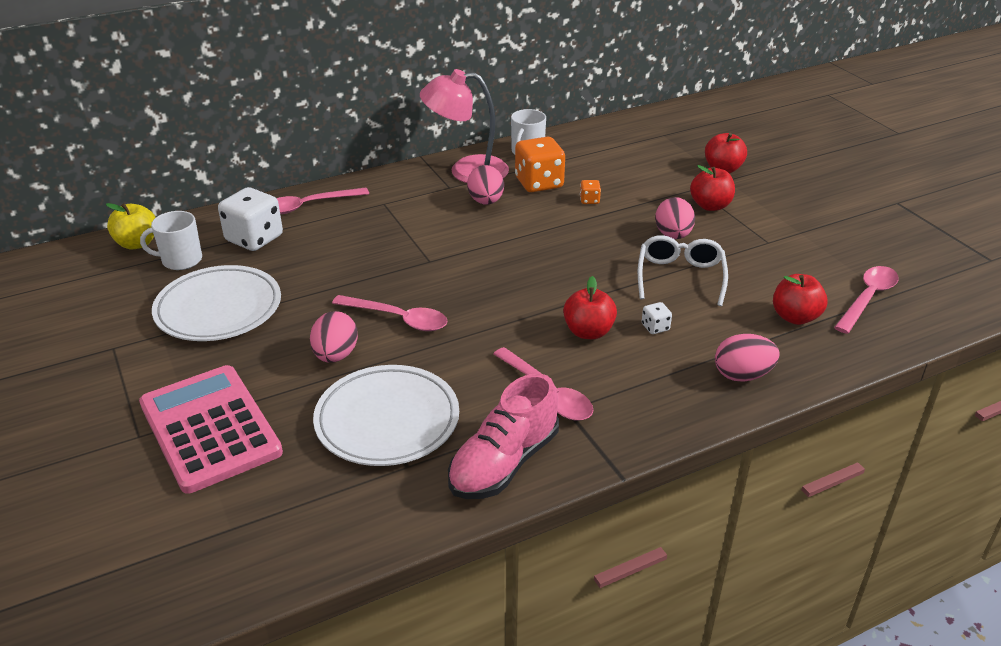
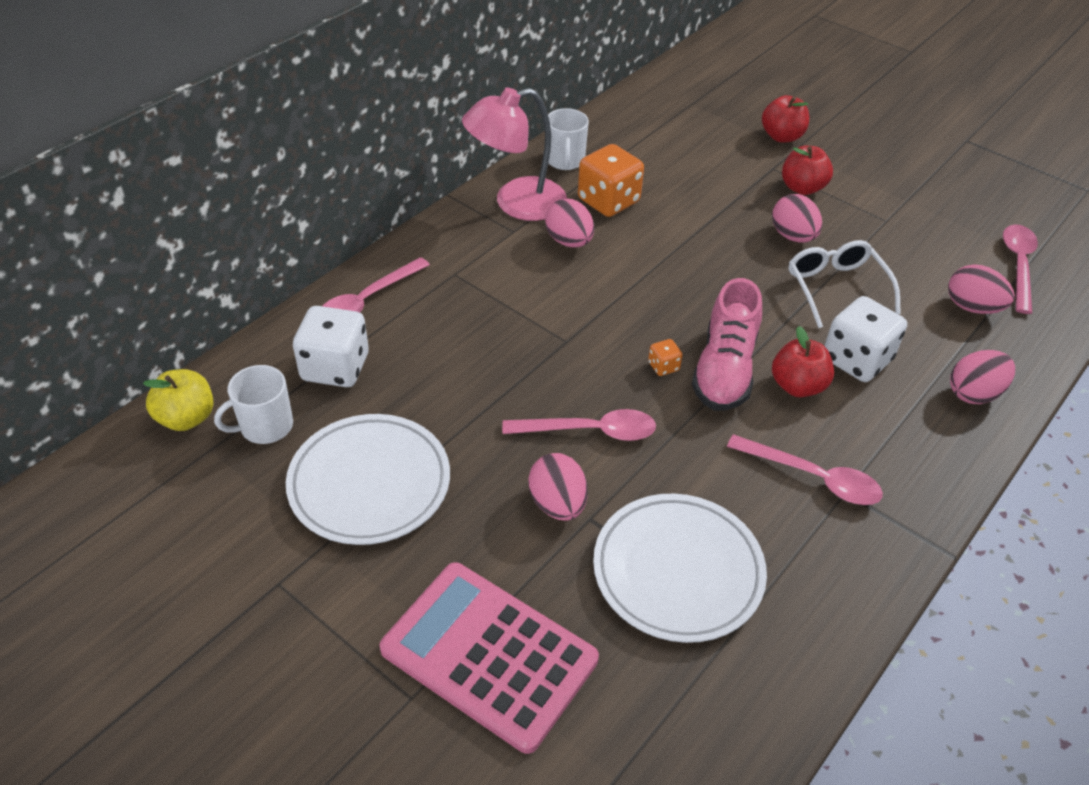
camera: 25 degrees left, 10 degrees up
(503, 463) = (833, 581): pink shoe -> pink shoe (724, 370)
(589, 200) = (678, 211): orange dice -> orange dice (663, 366)
(655, 327) = (856, 360): white dice -> white dice, size x2.23
(795, 317) = (972, 307): red apple -> pink egg

